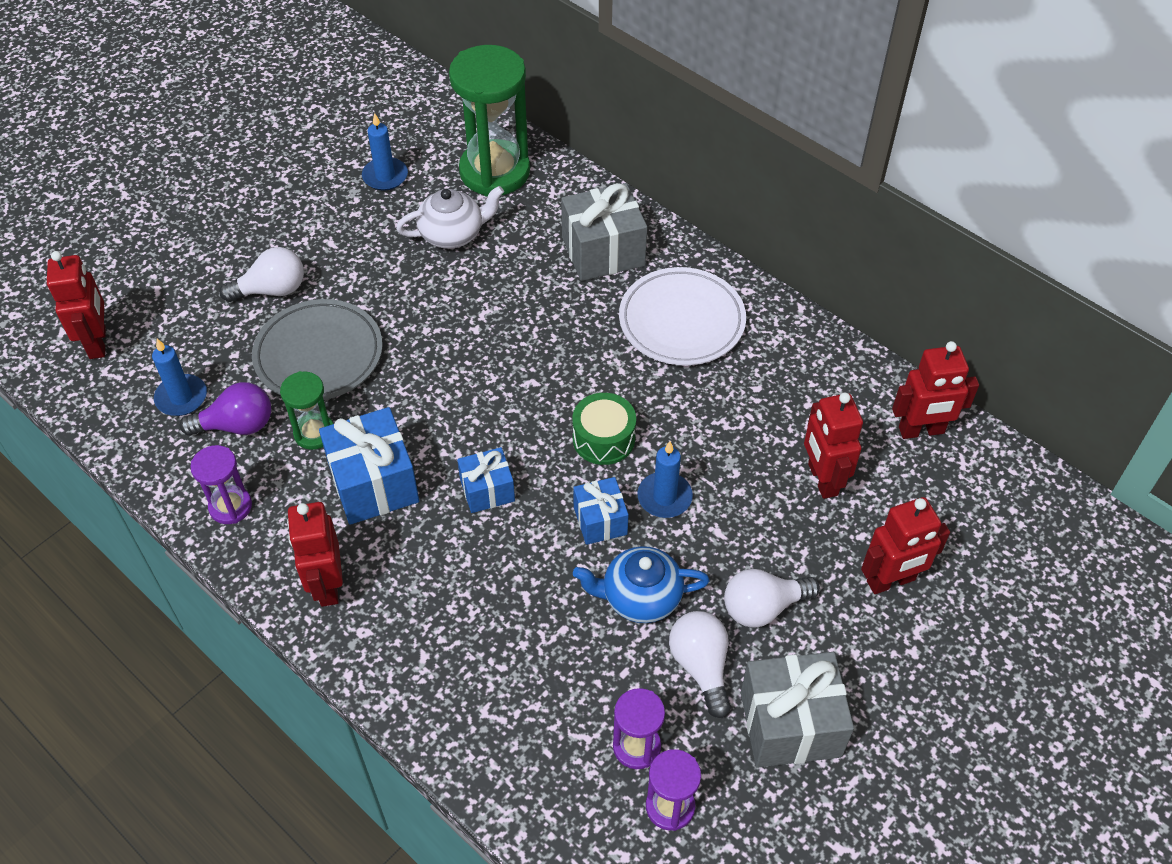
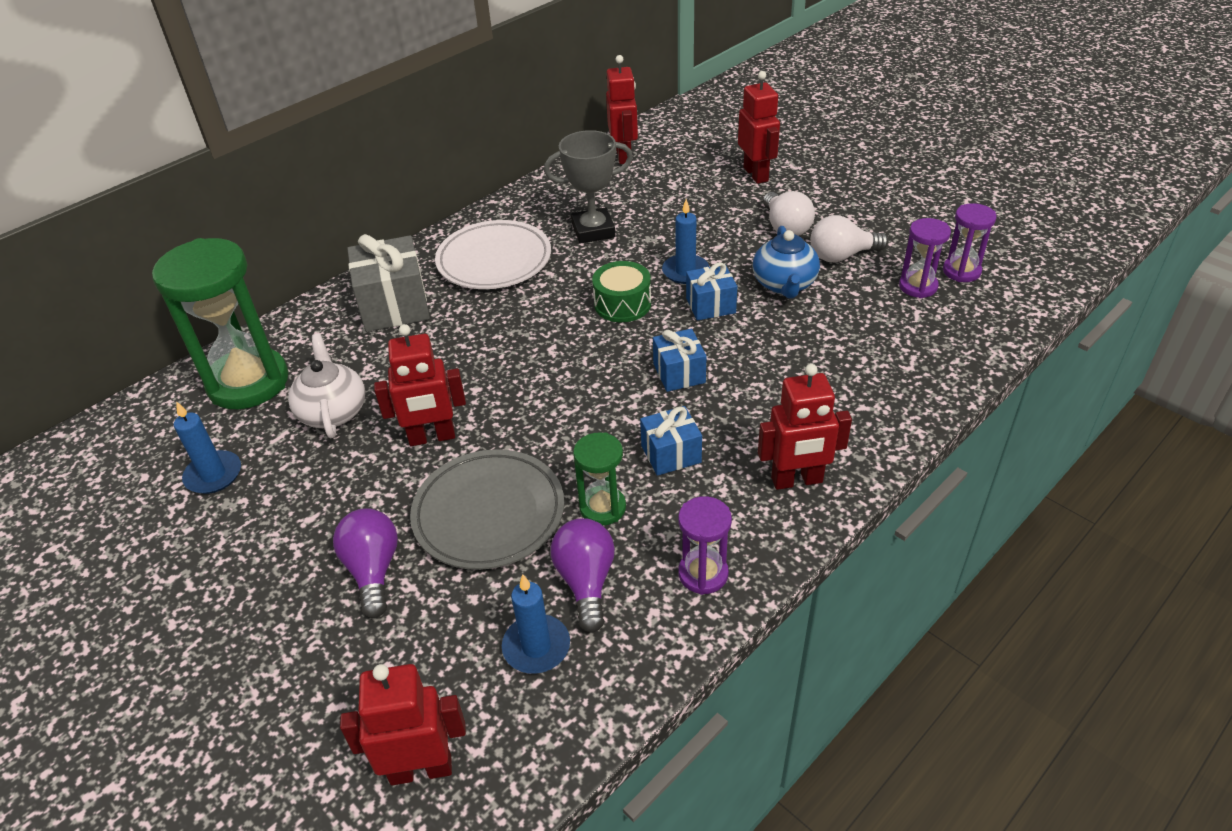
camera: 85 degrees left, 10 degrees down
(271, 290) = (373, 570): white light bulb -> purple light bulb
(373, 483) = (671, 454): blue gift -> blue gift, size x0.59
(744, 406) = (593, 230): none -> grey trophy
(790, 724) = (880, 219): grey gift -> none
(822, 479) = (668, 198): red robot -> red robot (432, 437)

